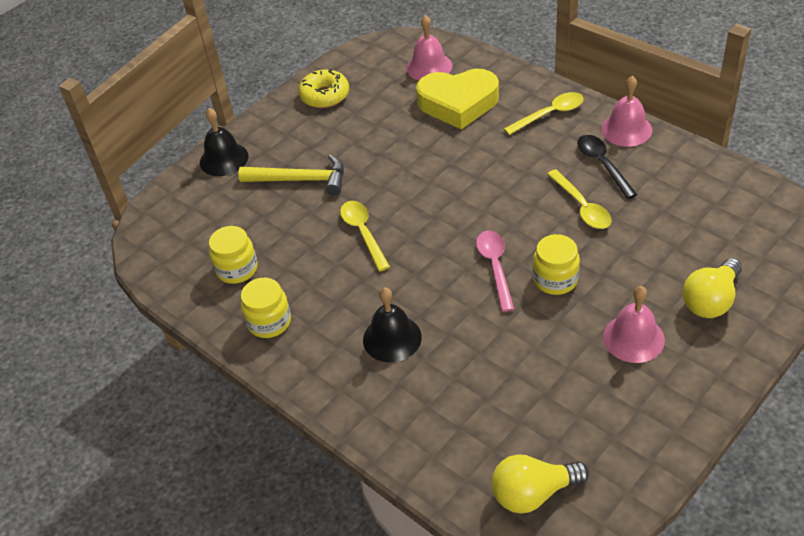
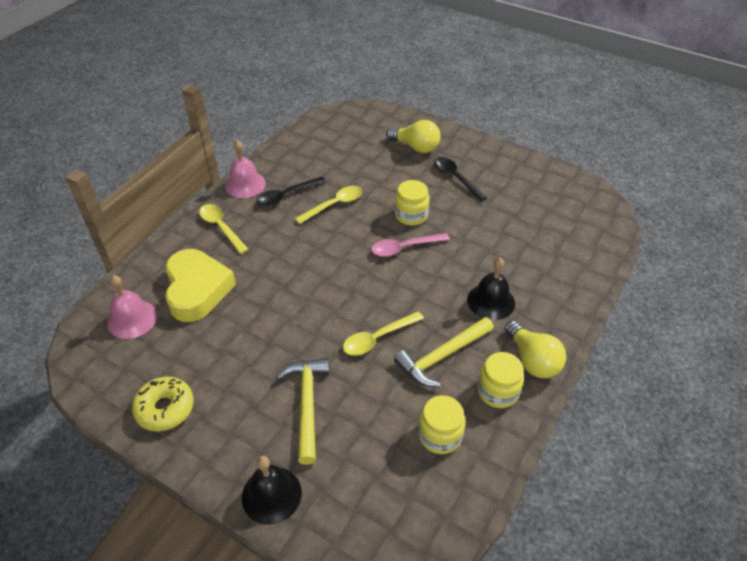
camera: 105 degrees left, 0 degrees up
(326, 282) = (442, 356): none -> yellow hammer
(533, 493) = (590, 216): yellow light bulb -> yellow light bulb (532, 360)
(633, 338) = (455, 178): pink bell -> black spoon

